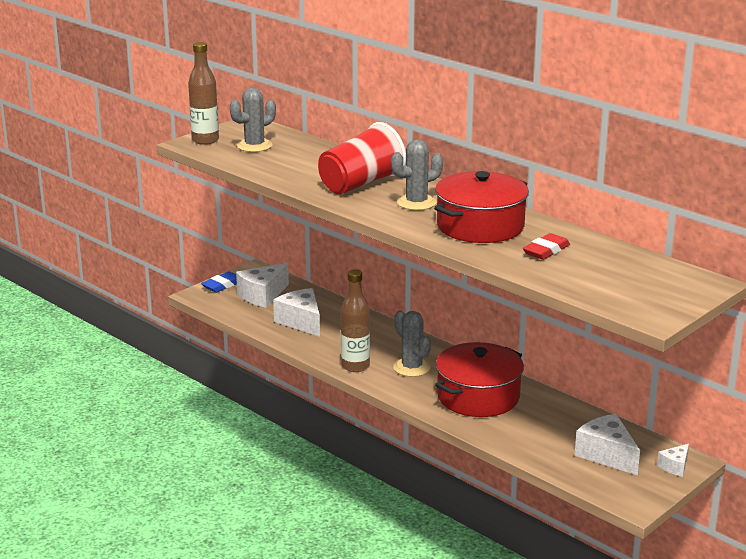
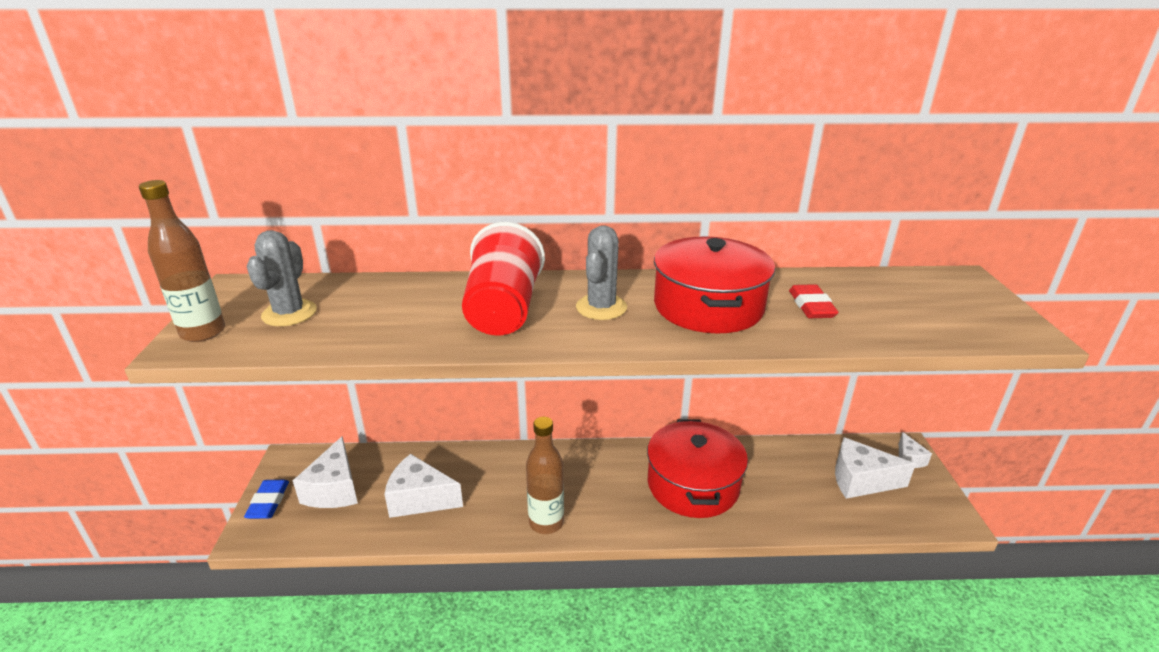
camera: 45 degrees left, 5 degrees up
(411, 368) = (597, 489): grey cactus -> none

